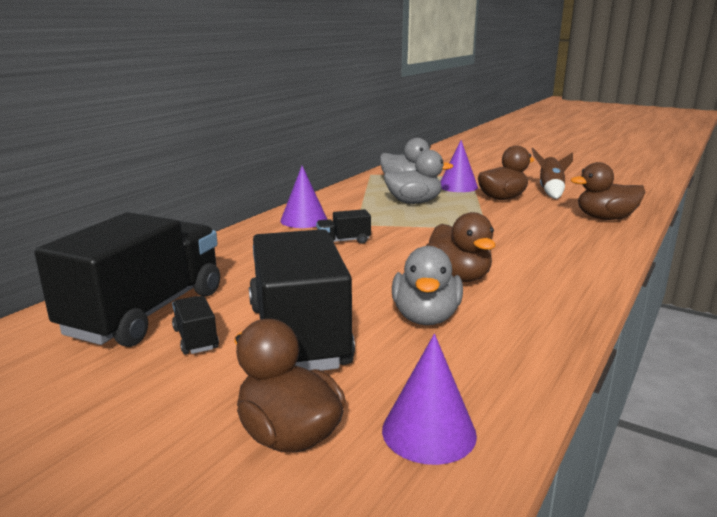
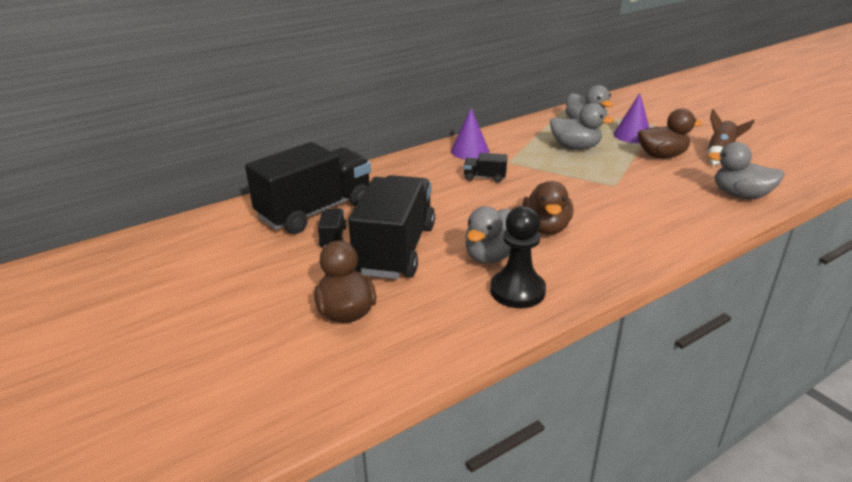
camera: 25 degrees right, 10 degrees up
(429, 432) = (425, 332): purple cone -> none
(494, 349) = (517, 291): none -> black pawn
(605, 218) = (740, 195): brown duck -> grey duck

